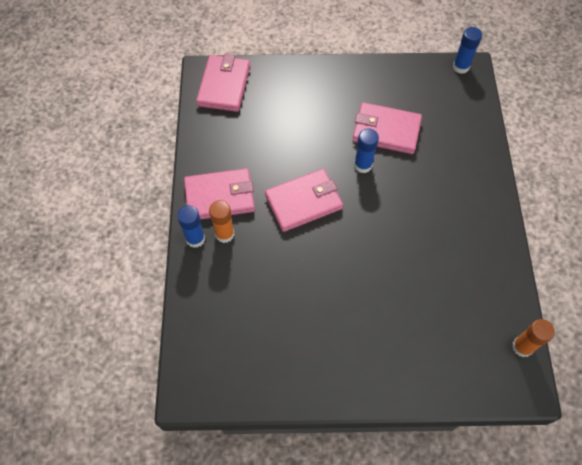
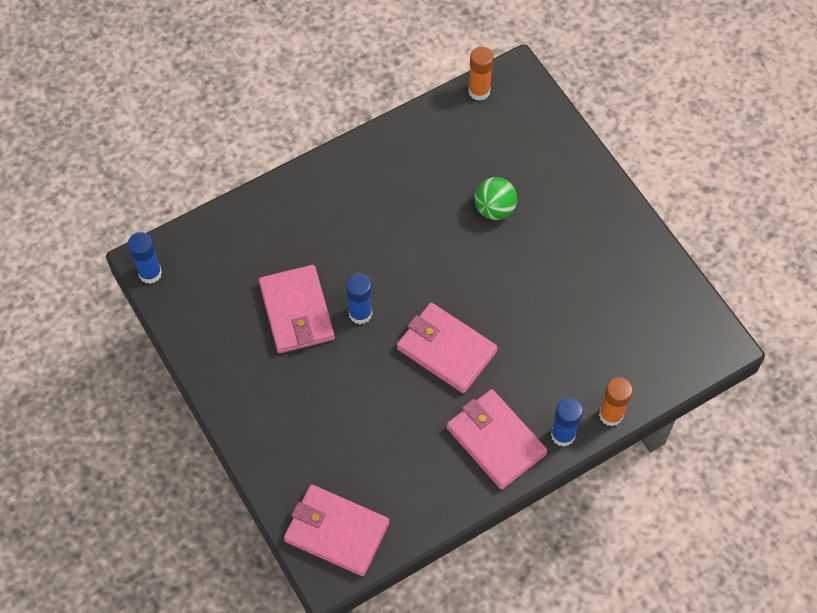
camera: 120 degrees left, 0 degrees up
(224, 85) = (336, 532): pink wallet -> pink wallet turned 45 degrees clockwise
(225, 234) = (537, 408): orange glue stick -> orange glue stick (611, 414)
(400, 295) = (494, 209): none -> green ball

